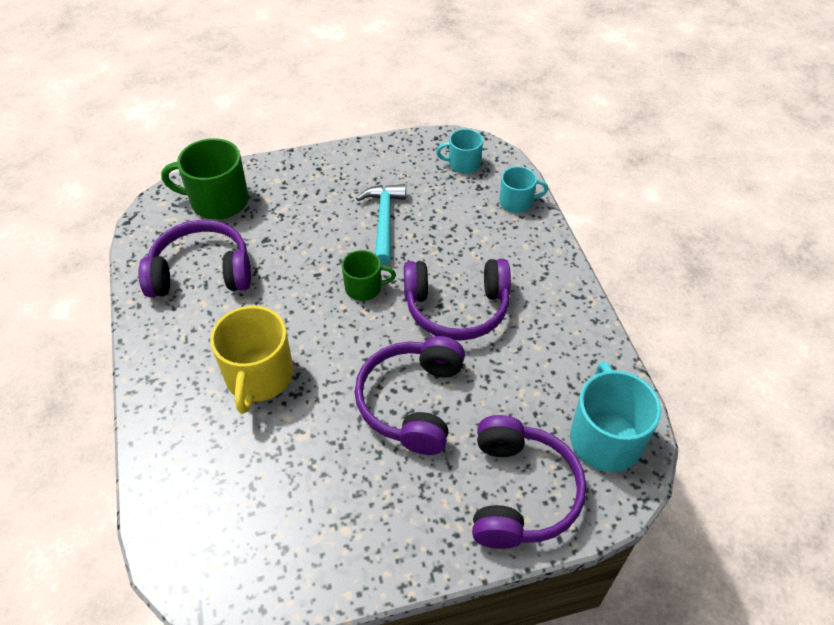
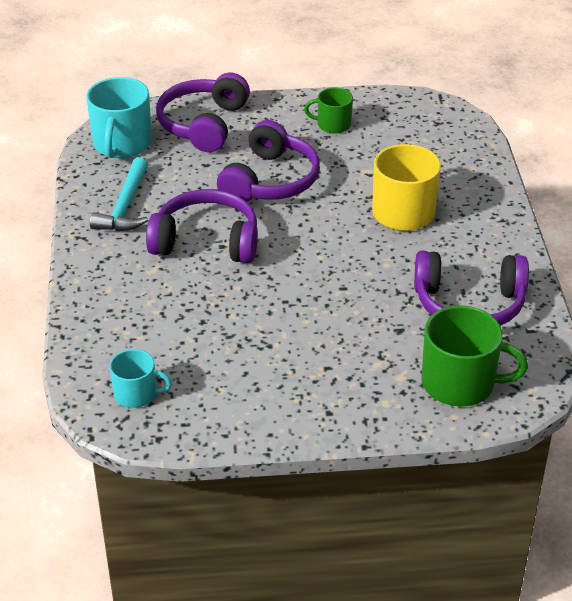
camera: 170 degrees left, 10 degrees down
(364, 288) = (294, 269): green mug -> green mug (333, 124)
(384, 221) = (258, 333): turquoise hammer -> turquoise hammer (125, 207)
(517, 202) = (93, 336): turquoise mug -> none

